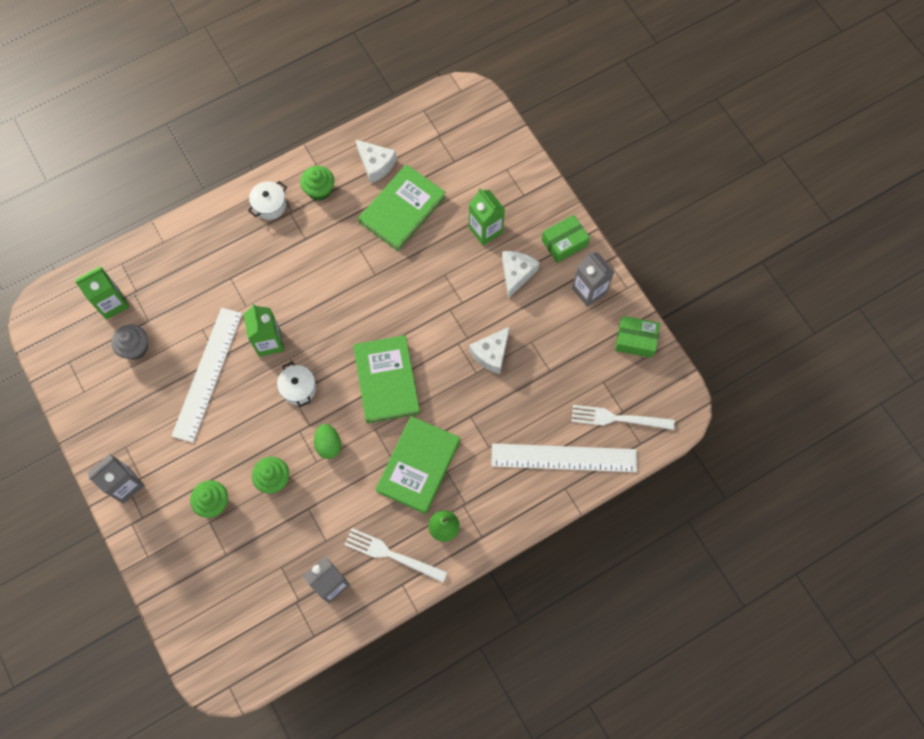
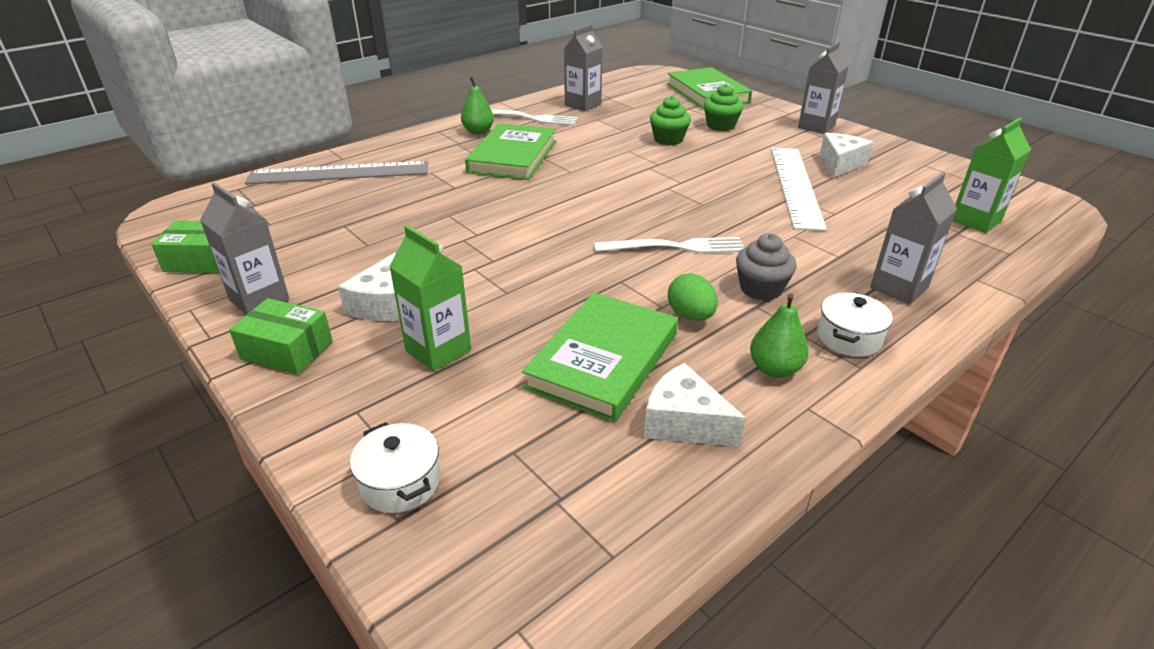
camera: 170 degrees right, 35 degrees down
(135, 348) = (903, 194): grey cupcake -> grey cupcake (761, 289)
(215, 241) = (898, 288): none -> grey carton
(269, 342) = (738, 212): green carton -> none
(298, 388) = (677, 186): white pot -> white pot (400, 482)
(319, 190) = (774, 369): green cupcake -> green pear
(328, 445) = (620, 159): green egg -> green egg (690, 316)
(386, 380) = (568, 200): green book -> green book (707, 93)
(491, 354) = (427, 230): white cheese -> white cheese (840, 164)
(564, 243) = (287, 350): green box -> green box turned 60 degrees clockwise
(564, 457) = (339, 173): white ruler -> grey ruler
(618, 418) = (259, 201): white fork -> white fork (675, 247)

